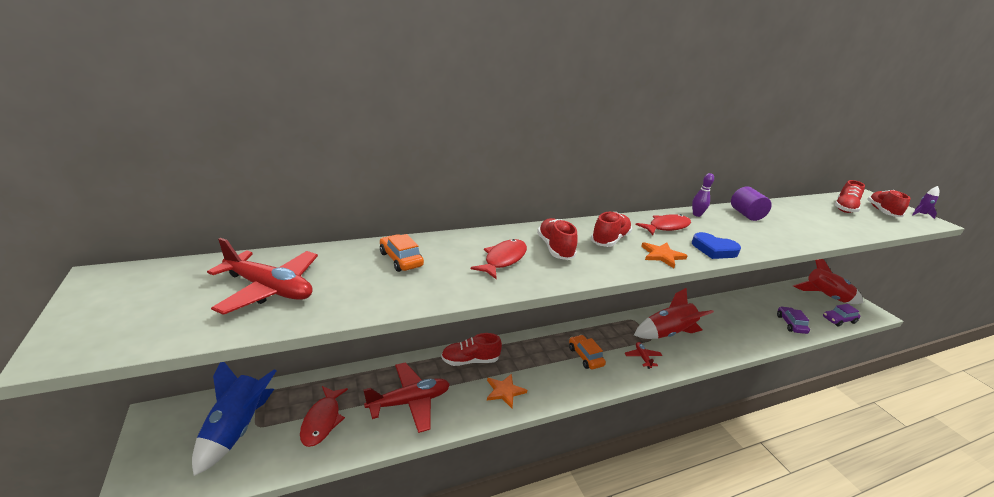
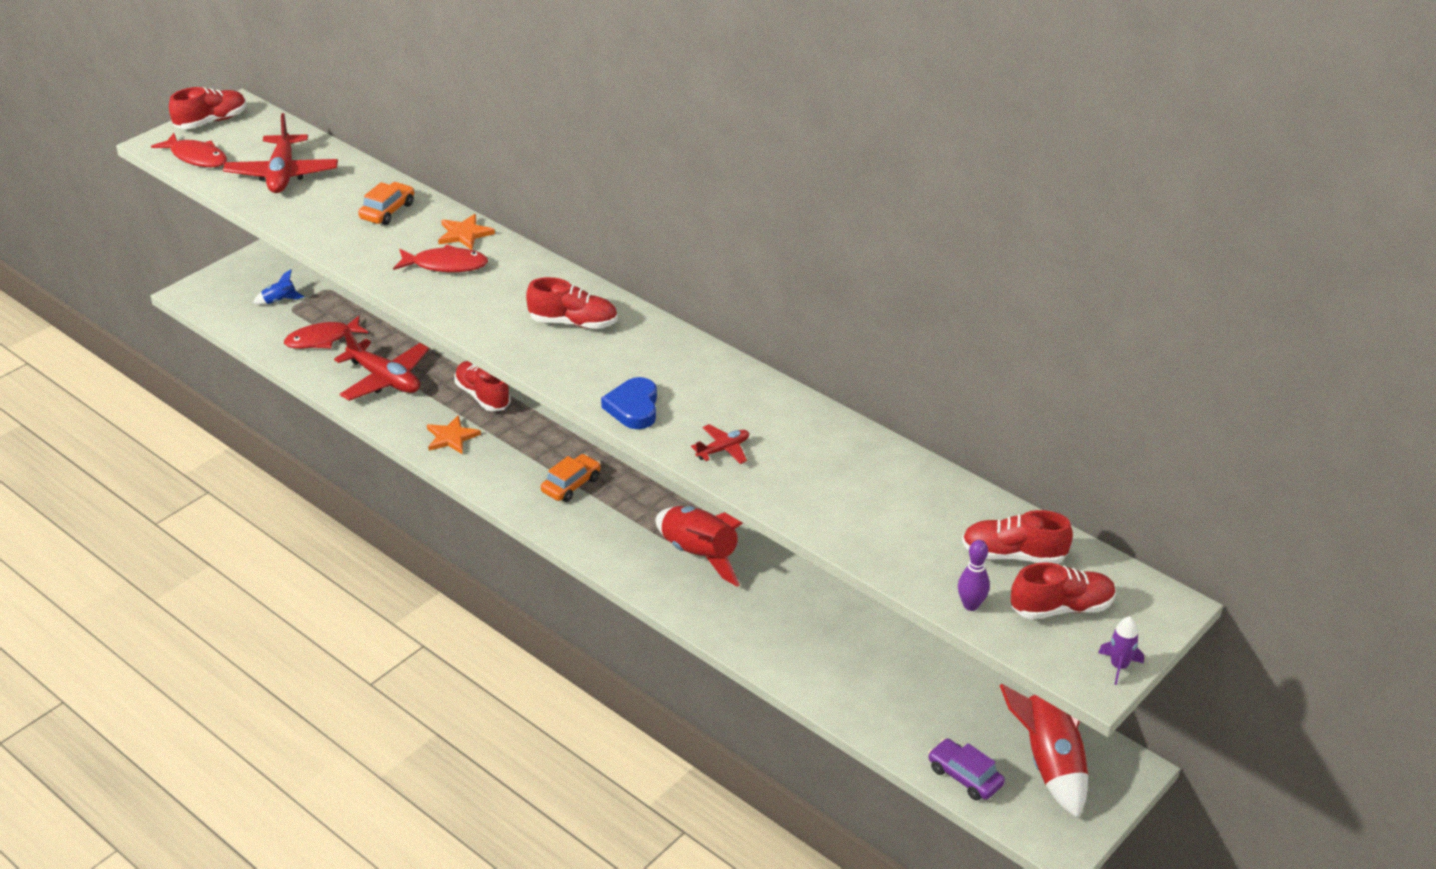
camera: 65 degrees right, 10 degrees up
(237, 430) = (279, 301): blue rocket -> blue rocket, size x0.46
(555, 248) = (506, 290): red shoe -> red shoe (211, 121)
(642, 357) = (615, 537): red plane -> red plane (723, 449)
(662, 255) = (568, 367): orange star -> orange star (464, 234)
(666, 227) = (669, 361): red fish -> red fish (196, 157)
(696, 214) = (754, 384): purple bowling pin -> purple bowling pin (971, 605)
(746, 215) = (817, 433): purple cylinder -> none
(790, 324) = (876, 704): purple car -> none

